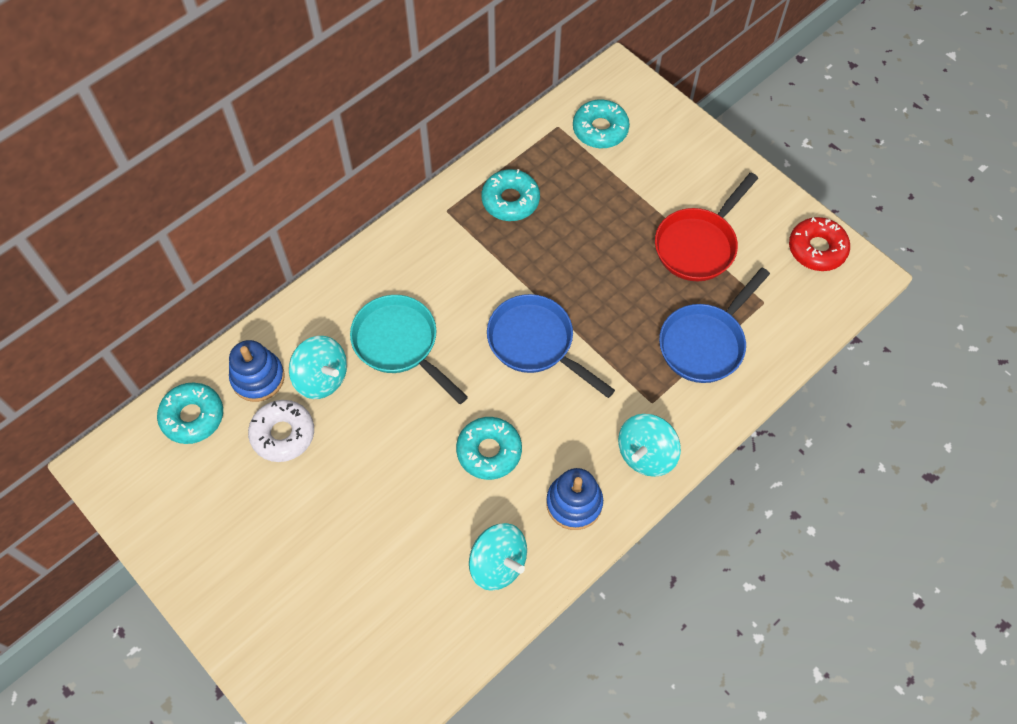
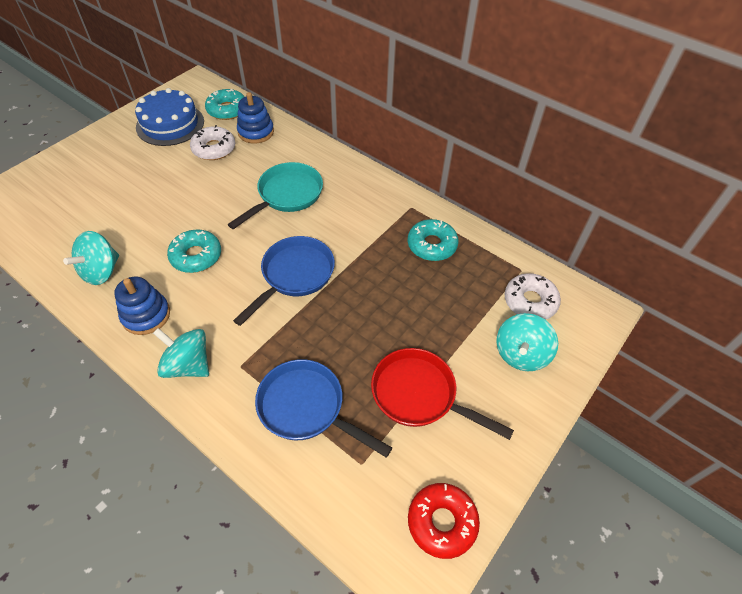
camera: 80 degrees right, 10 degrees down
(208, 498) = (170, 124): none -> blue cake
(321, 378) = (257, 160): turquoise spinning top -> turquoise spinning top (521, 354)
(600, 129) = (530, 301): turquoise donut -> white donut

